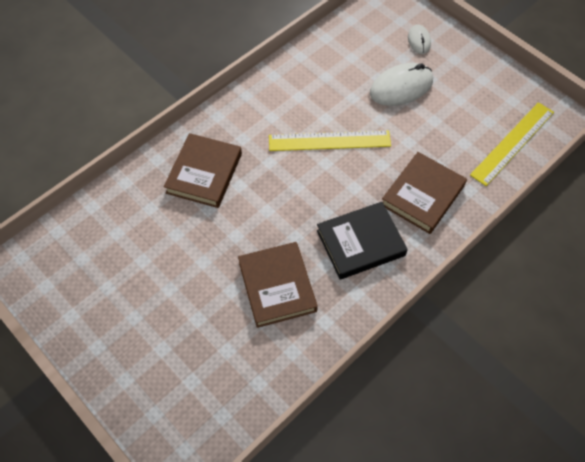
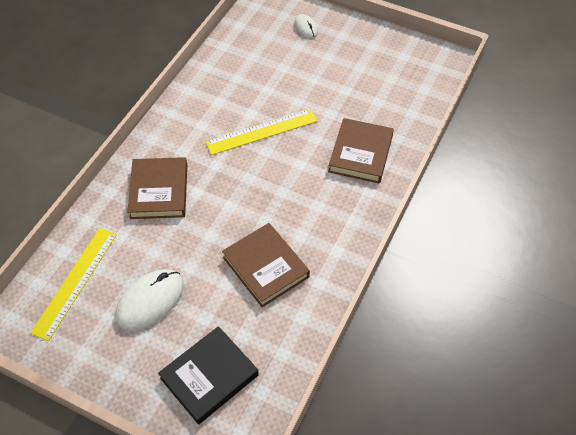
camera: 20 degrees left, 5 degrees down
(360, 243) = (324, 208): black book -> black book (209, 376)
(401, 87) = (306, 70): white mouse -> white mouse (150, 301)
(512, 143) = (417, 90): yellow ruler -> yellow ruler (75, 282)

